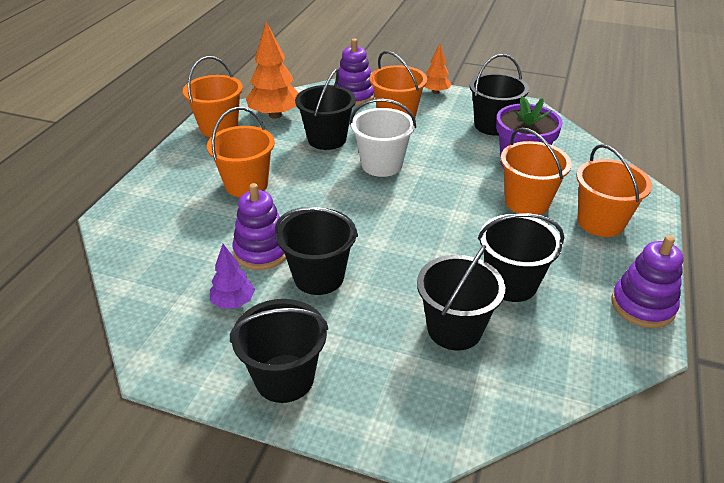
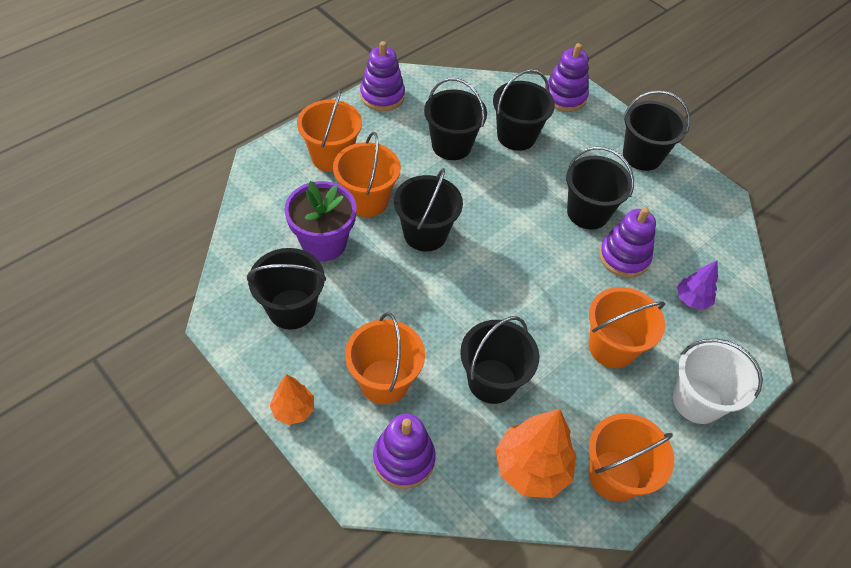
camera: 155 degrees left, 15 degrees up
(233, 302) = (661, 221): purple tree -> purple tree (692, 300)
(381, 165) = (459, 308): white bucket -> white bucket (697, 401)
(439, 425) = (564, 97): none -> purple stacking toy
(453, 198) = (425, 234): none -> black bucket

